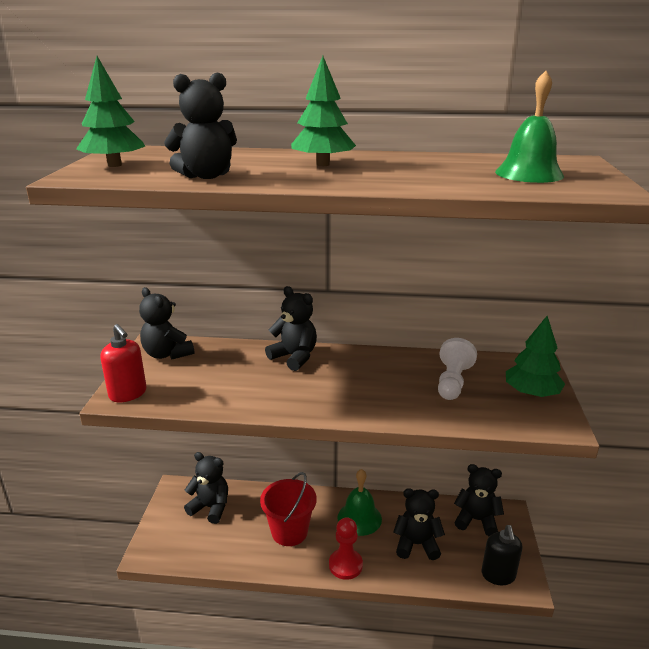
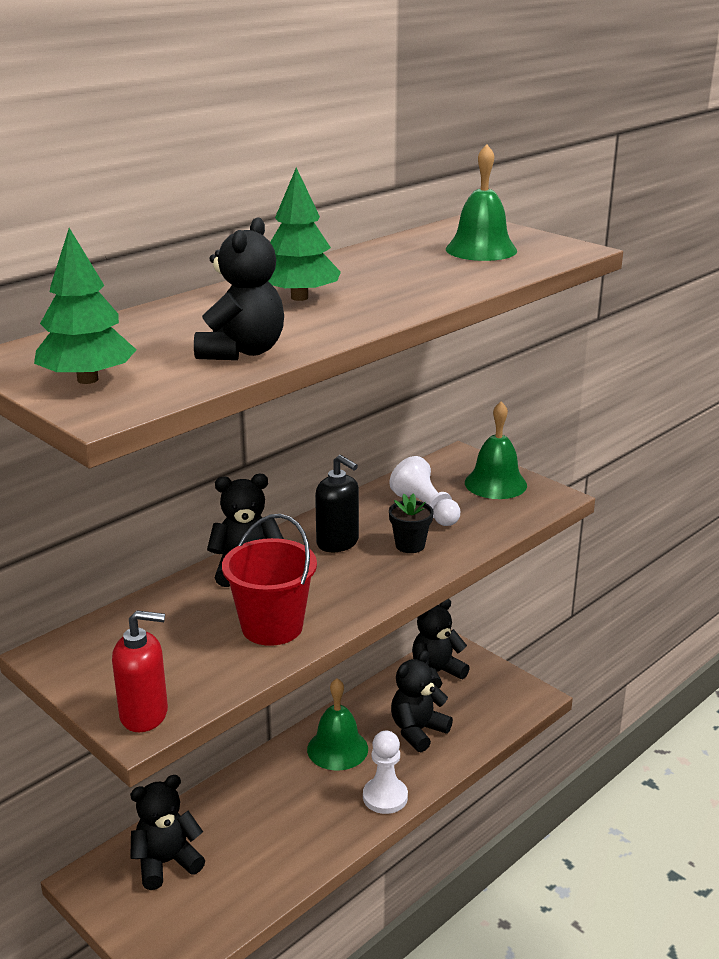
camera: 50 degrees left, 0 degrees up
(167, 354) = (95, 652): black teddy bear -> none
(289, 532) = (290, 814): red bucket -> red bucket (272, 627)
(345, 565) = (385, 797): red pawn -> white pawn
(401, 396) = (410, 545): none -> black flower pot
(498, 575) = (508, 704): black soap dispenser -> black soap dispenser (338, 542)
(531, 393) = (495, 484): green tree -> green bell

